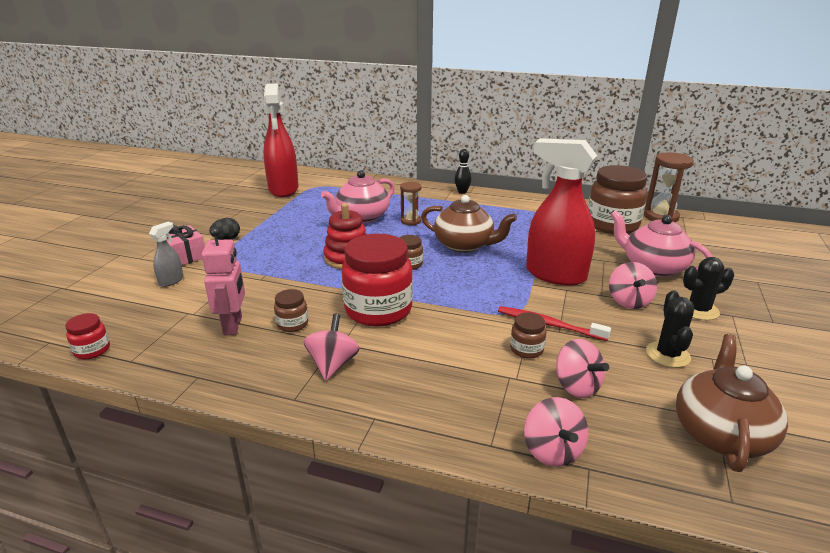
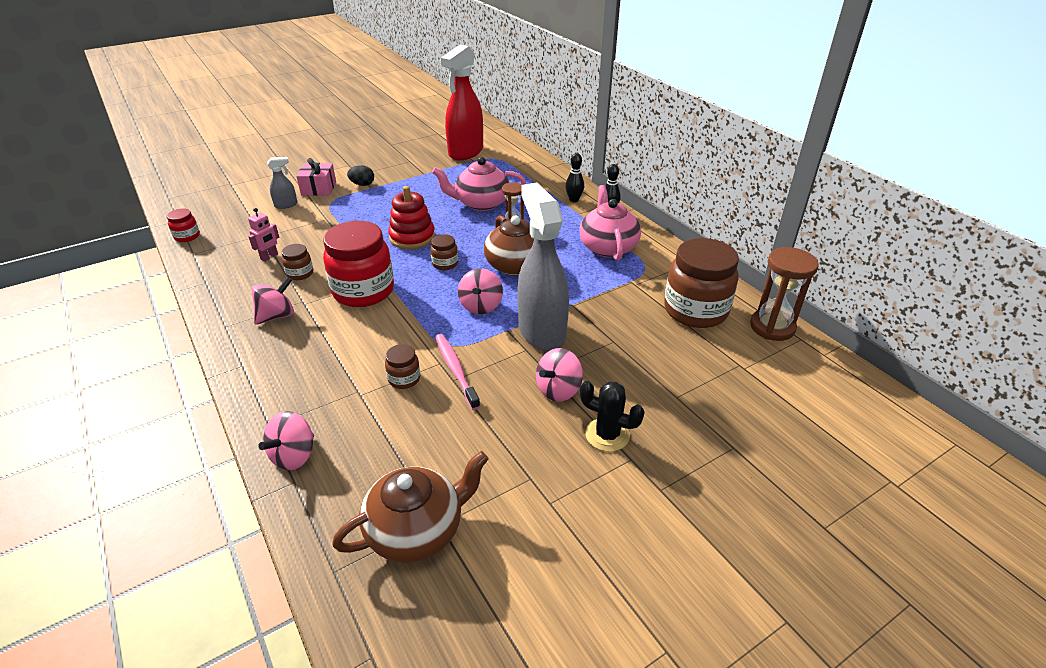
camera: 40 degrees right, 10 degrees up
(233, 325) = (269, 257): pink robot -> pink robot, size x0.62
(426, 193) = (574, 200): none -> black bowling pin
(548, 324) = (455, 370): red toothbrush -> pink toothbrush
(555, 275) = (541, 331): red spray bottle -> grey spray bottle
(576, 386) = (386, 427): pink spinning top -> pink spinning top (481, 306)
(653, 267) = (648, 373): pink teapot -> pink teapot (608, 247)
(667, 354) = (499, 451): black cactus -> none

